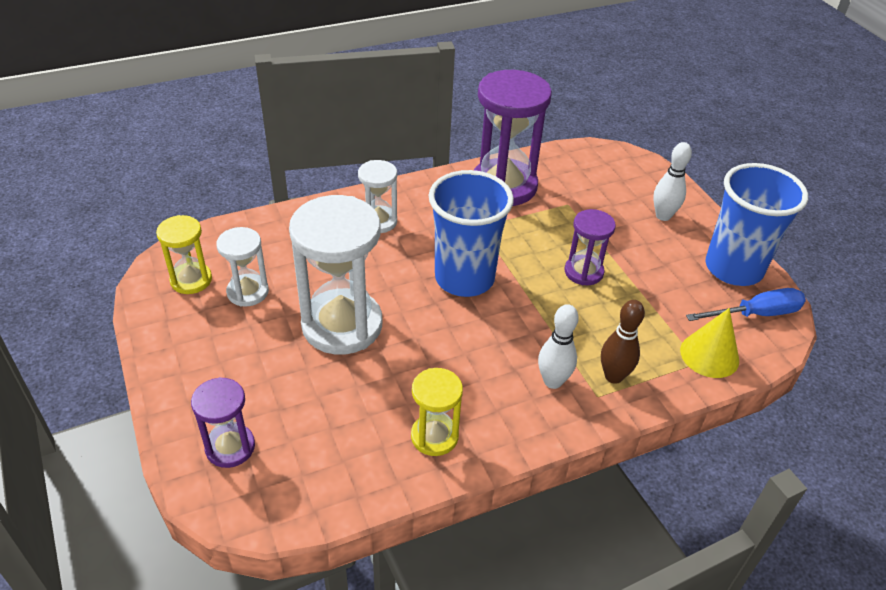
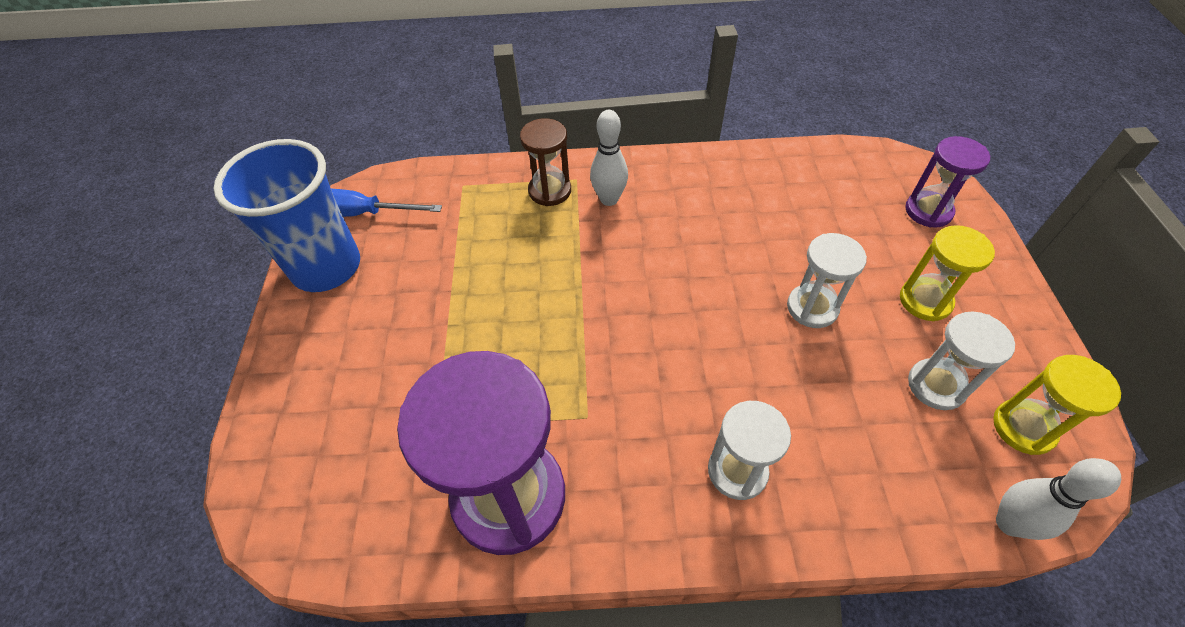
camera: 155 degrees left, 10 degrees up
(342, 325) = (812, 308): white hourglass -> white hourglass, size x0.53
(434, 436) = (737, 180): yellow hourglass -> yellow hourglass (925, 301)
(464, 278) = (646, 334): blue cup -> none
(583, 272) = (497, 306): purple hourglass -> none
(613, 376) = (550, 191): brown bowling pin -> brown hourglass
(663, 216) = (328, 365): white bowling pin -> white bowling pin (1009, 523)
(709, 355) = (446, 188): yellow cone -> none

